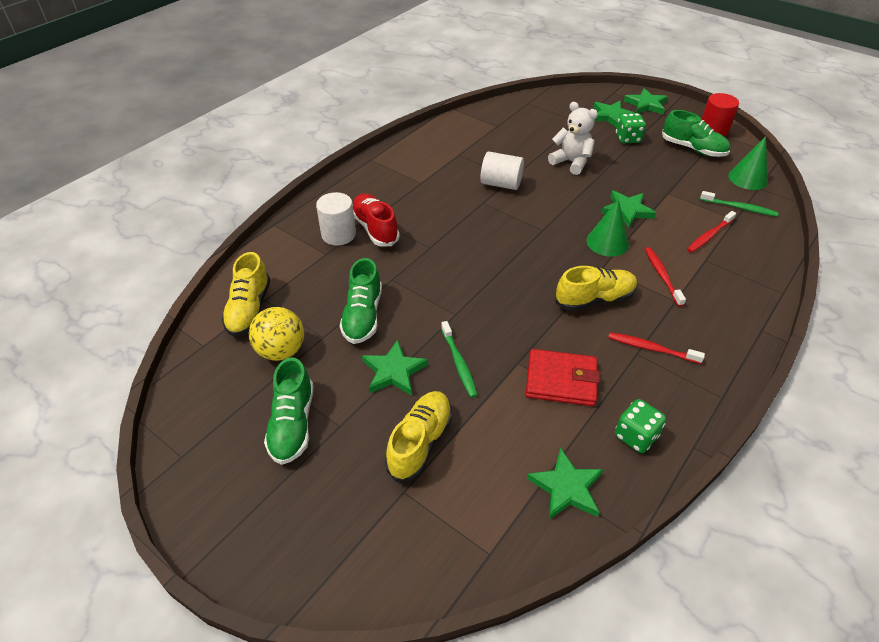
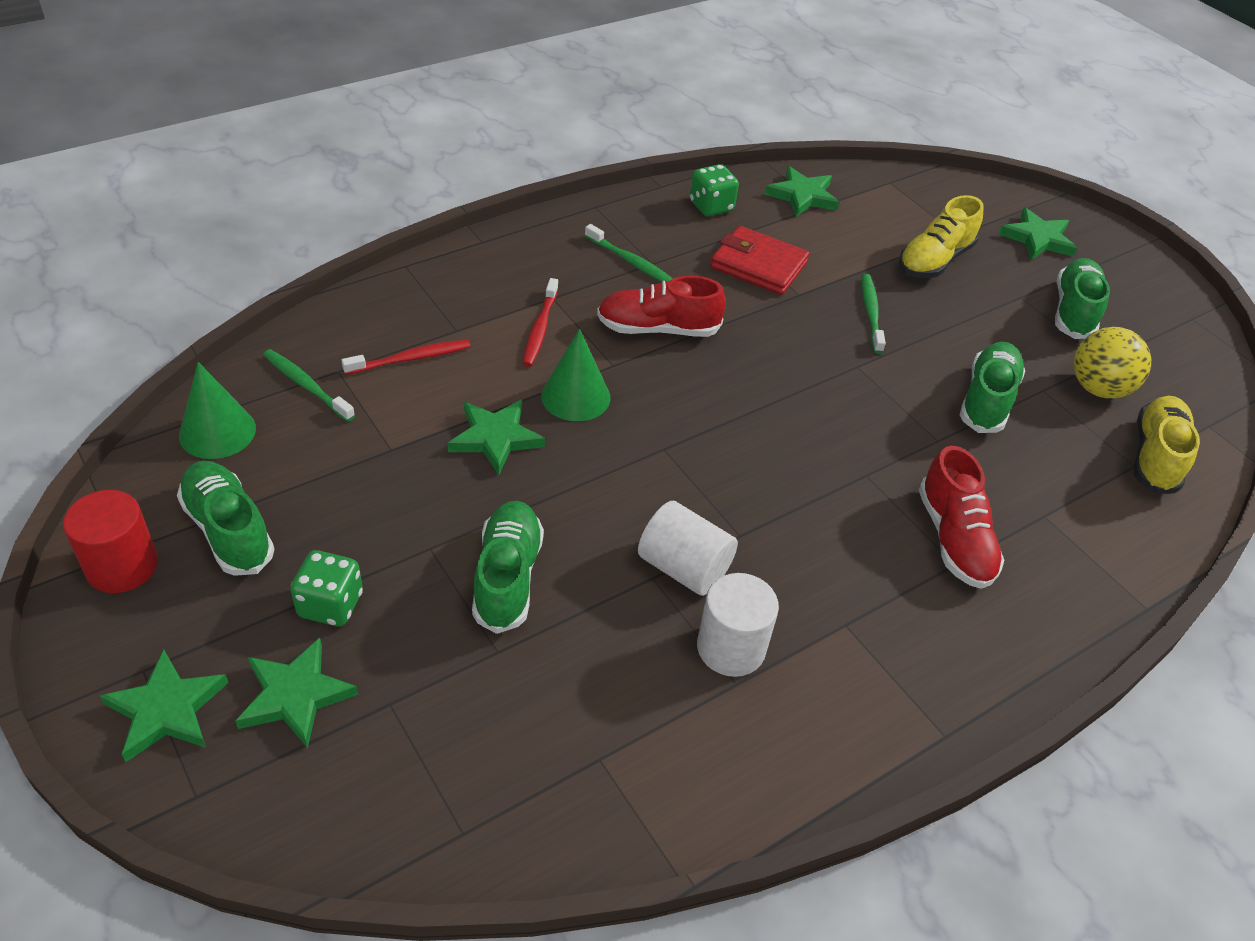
camera: 165 degrees left, 0 degrees up
(338, 234) = (1022, 547): white cylinder -> white cylinder (731, 648)
(394, 371) = (953, 327): green star -> green star (1037, 238)
(571, 162) = (507, 577): white teddy bear -> green shoe
(594, 299) = (658, 329): yellow shoe -> red shoe
(652, 348) = (631, 262): red toothbrush -> green toothbrush

